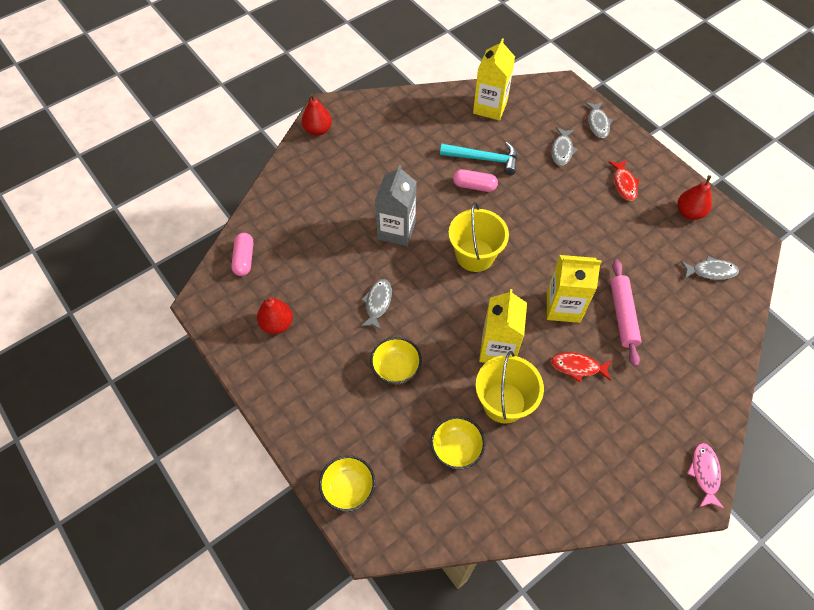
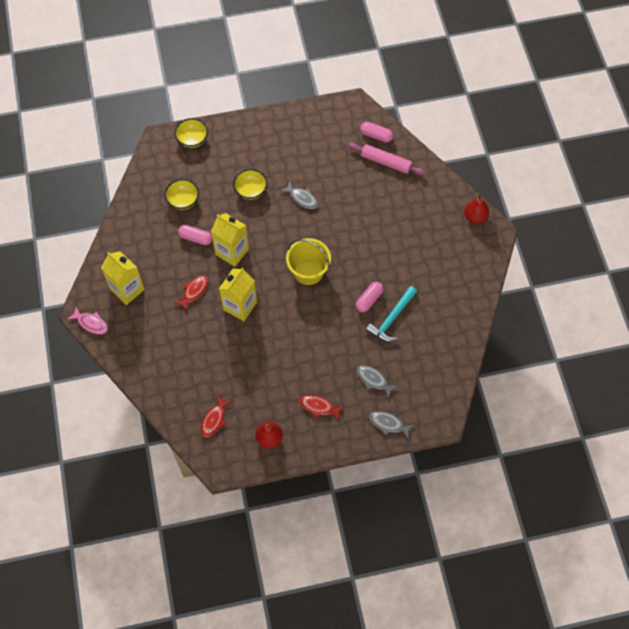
camera: 115 degrees right, 5 degrees up
(277, 324) = (316, 138): red pear -> none
(396, 230) = (354, 232): grey carton -> none
(490, 107) = (444, 349): yellow carton -> yellow carton (127, 289)
(504, 402) = (195, 238): yellow bucket -> pink capsule
(623, 315) = (214, 339): pink rolling pin -> pink rolling pin (386, 162)
(710, 271) = (214, 420): grey fish -> red fish

